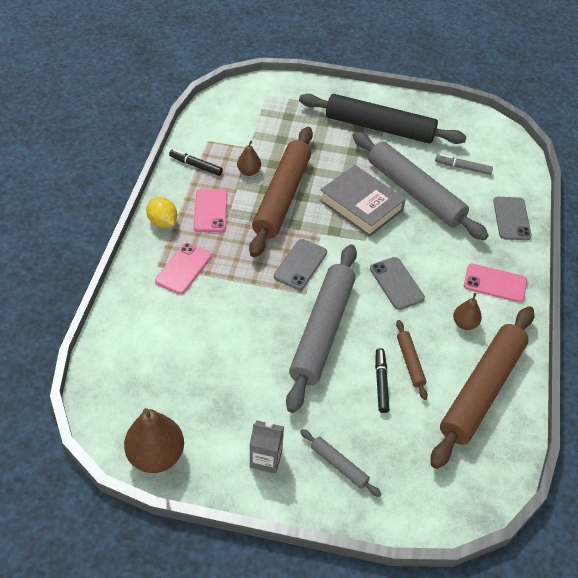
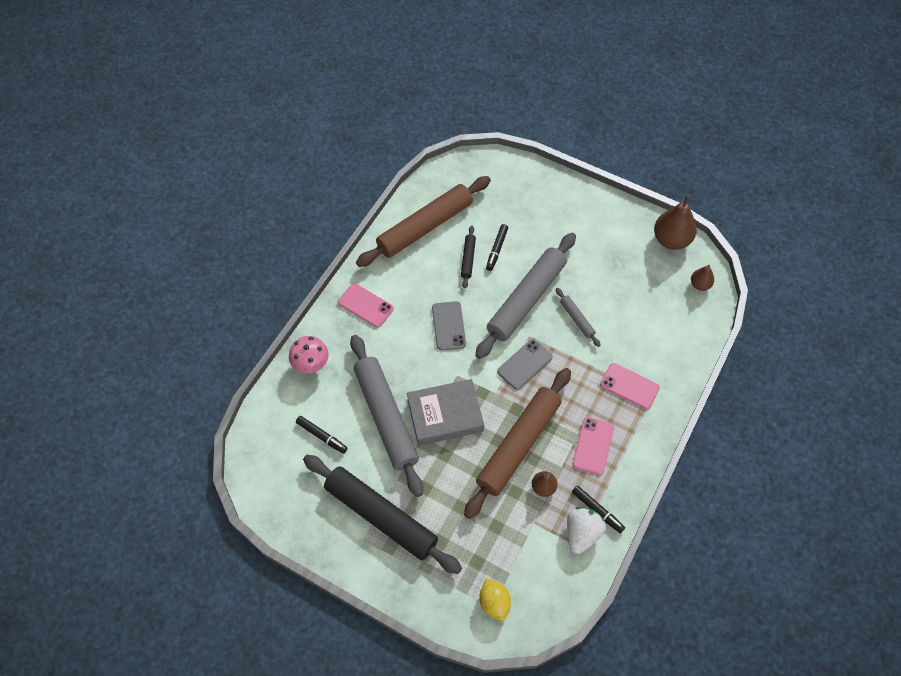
camera: 160 degrees left, 10 degrees up
(163, 222) = (641, 443): yellow lemon -> yellow lemon (494, 603)
(183, 268) = (629, 386): pink phone -> pink phone turned 75 degrees clockwise
(206, 149) = (582, 533): none -> white strawberry
(266, 458) = (596, 220): grey carton -> none
(339, 465) = (547, 204): grey rolling pin -> grey rolling pin (576, 319)
(361, 205) = (445, 415): grey book -> grey book turned 75 degrees counterclockwise
(410, 362) = (468, 259): brown rolling pin -> black rolling pin
(463, 168) = (322, 436): grey marker -> black marker
(464, 323) = (410, 278): brown pear -> brown pear (700, 285)
(511, 218) = (311, 364): grey phone -> pink mushroom

